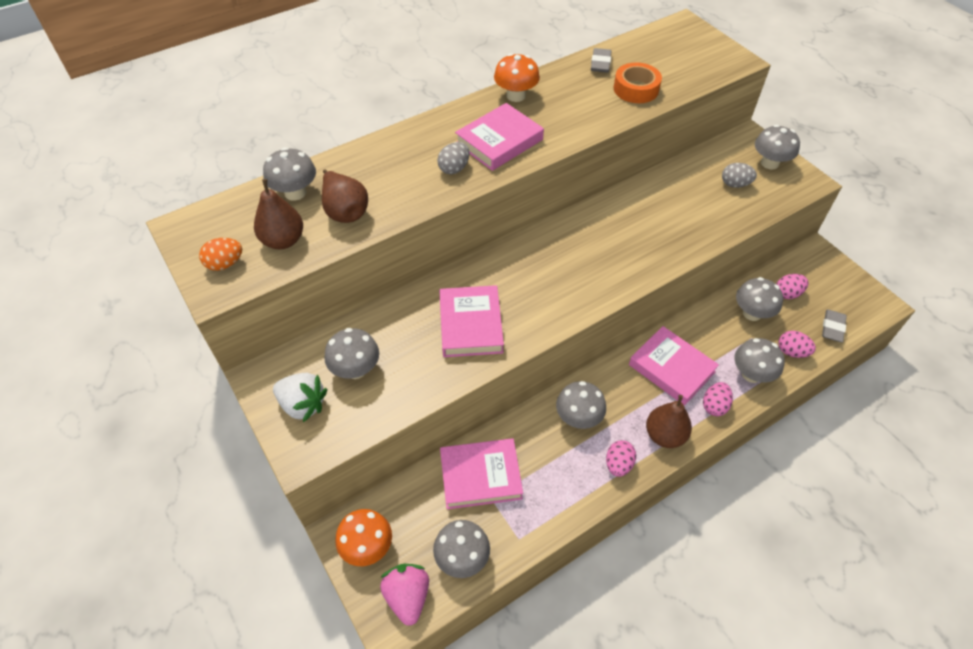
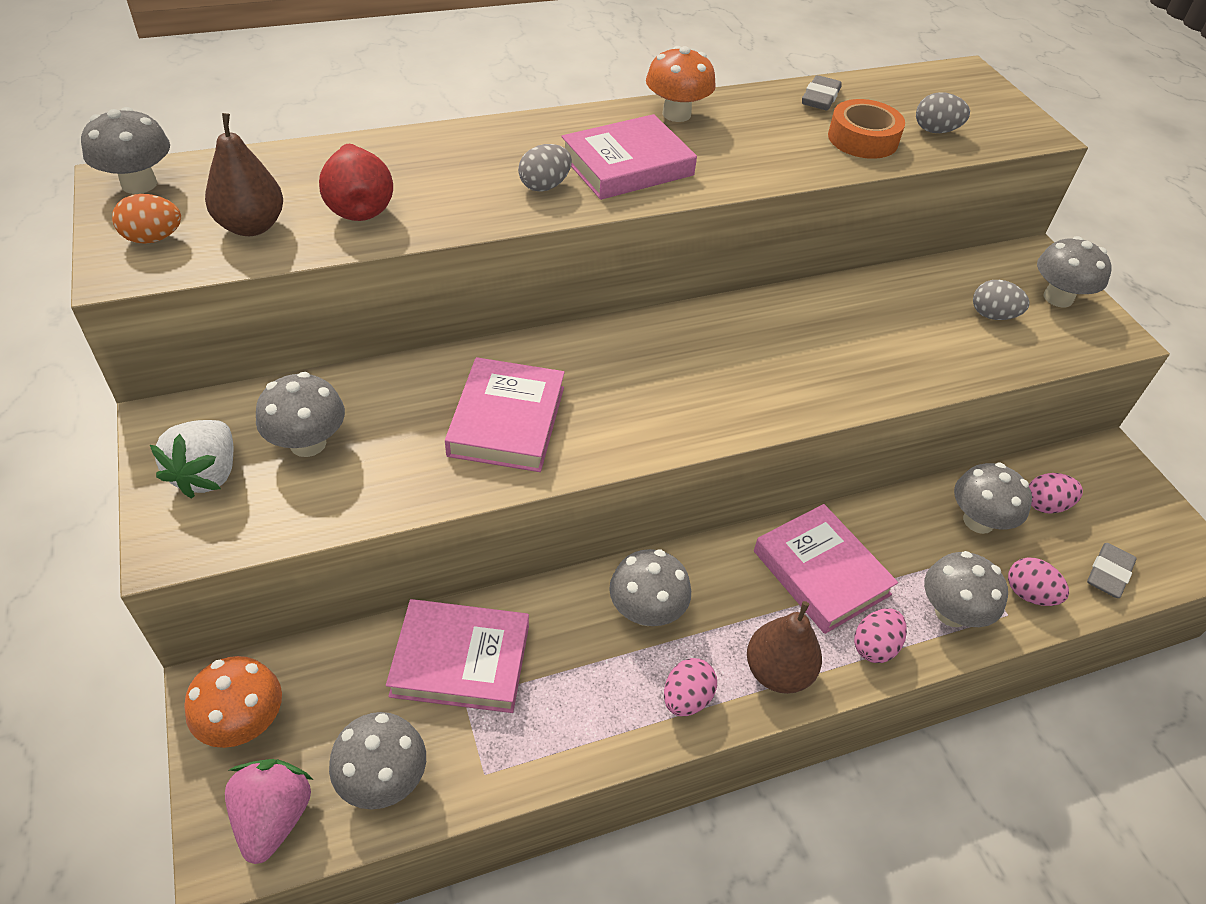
camera: 10 degrees right, 5 degrees down
(295, 193) = (300, 171): grey mushroom -> grey mushroom (139, 184)
(303, 405) = (207, 474): white strawberry -> white strawberry turned 60 degrees clockwise
(345, 211) = (359, 208): brown pear -> red pear
(677, 73) = (935, 131): none -> grey egg

